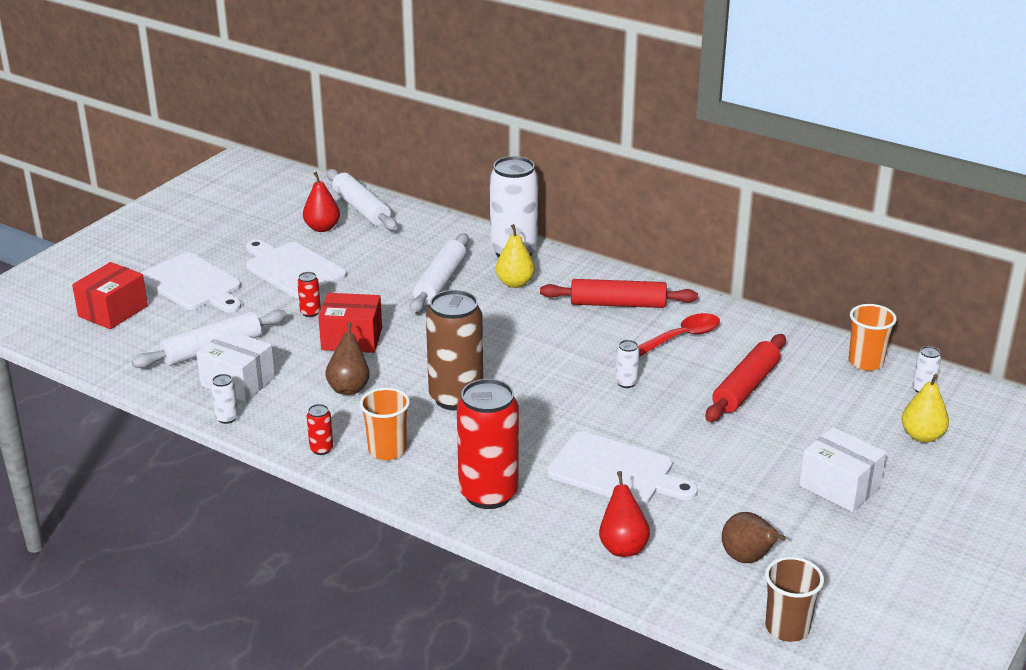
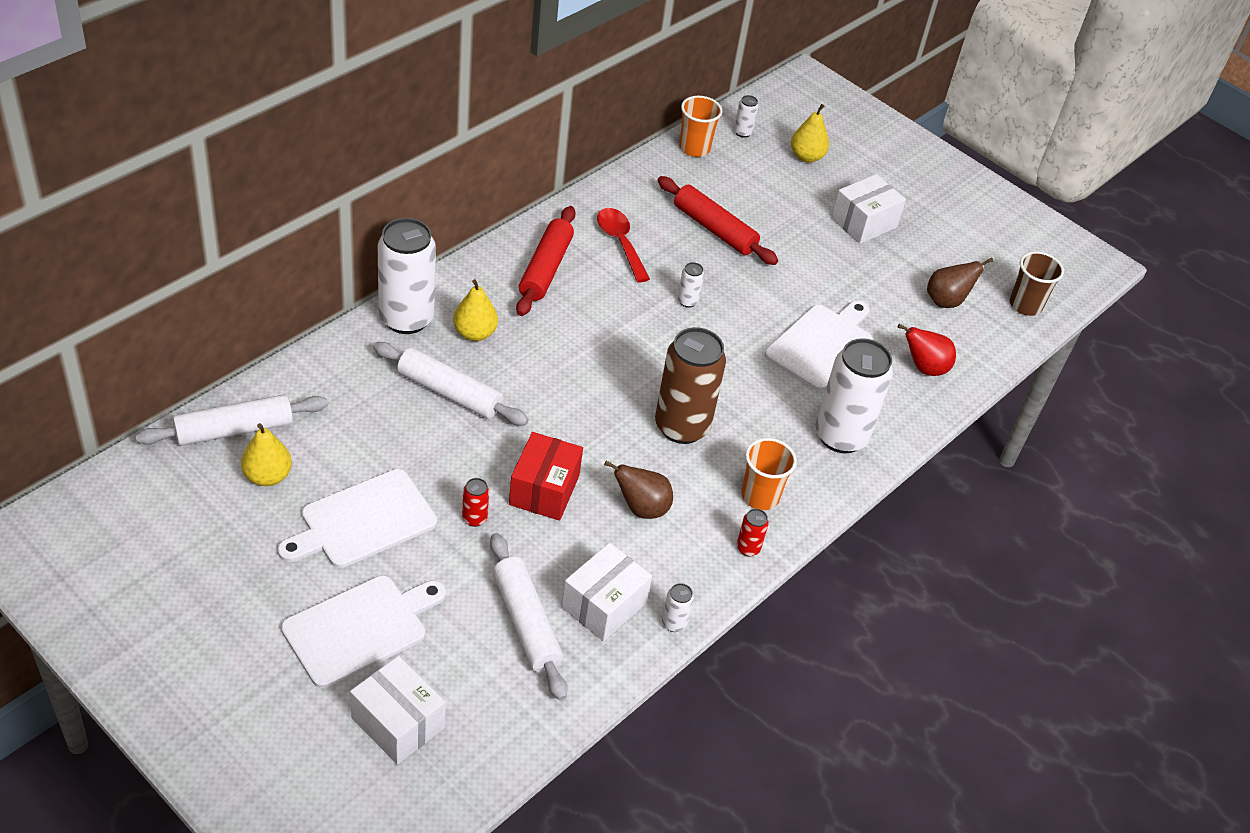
camera: 85 degrees left, 15 degrees up
(113, 311) = (397, 723): red box -> white box
(322, 228) = (267, 476): red pear -> yellow pear
(488, 494) = (841, 436): red can -> white can

